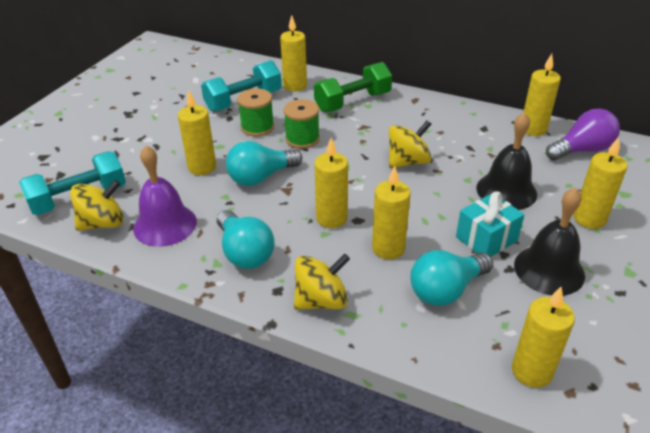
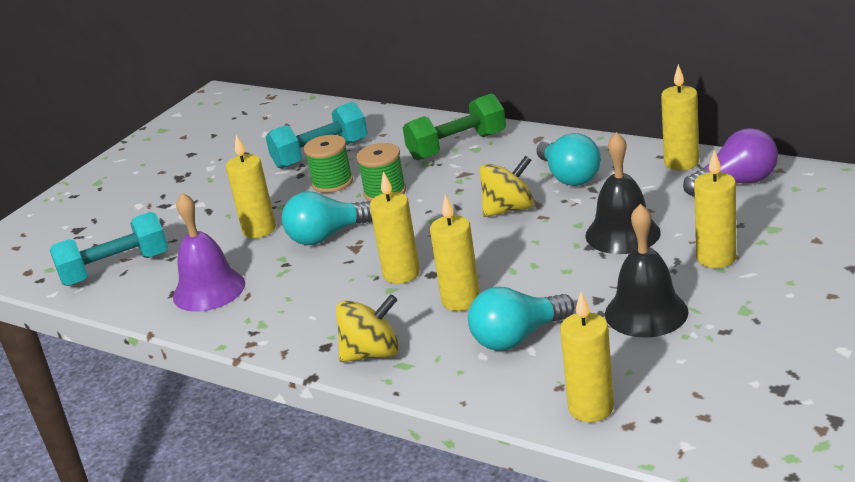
camera: 10 degrees right, 10 degrees down
(103, 223) = (140, 292): yellow spinning top -> none
(244, 252) = (294, 312): turquoise light bulb -> turquoise light bulb (569, 176)
(295, 86) = (388, 132): yellow candle -> none
(486, 239) = (581, 285): turquoise gift -> none

